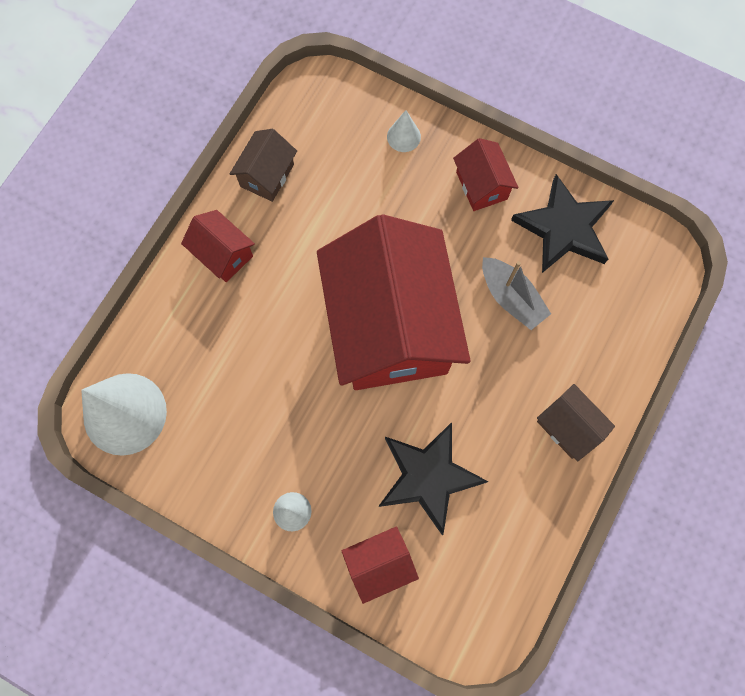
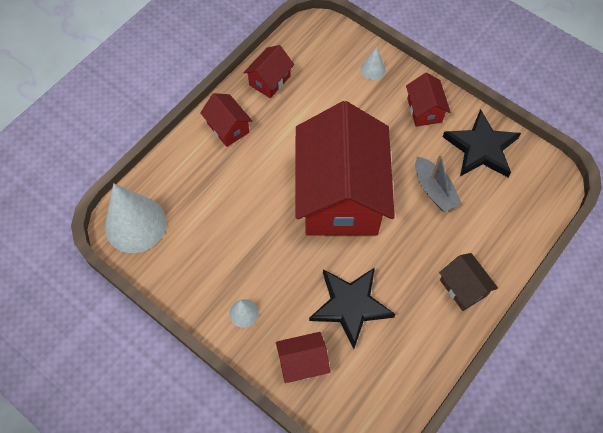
camera: 10 degrees right, 10 degrees down
(267, 175) = (269, 80): brown house -> red house

